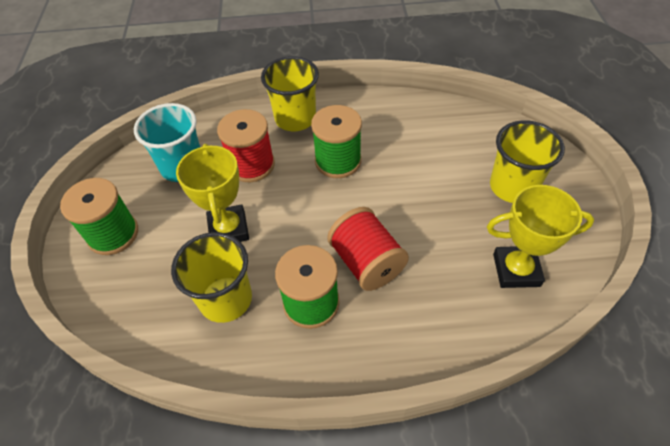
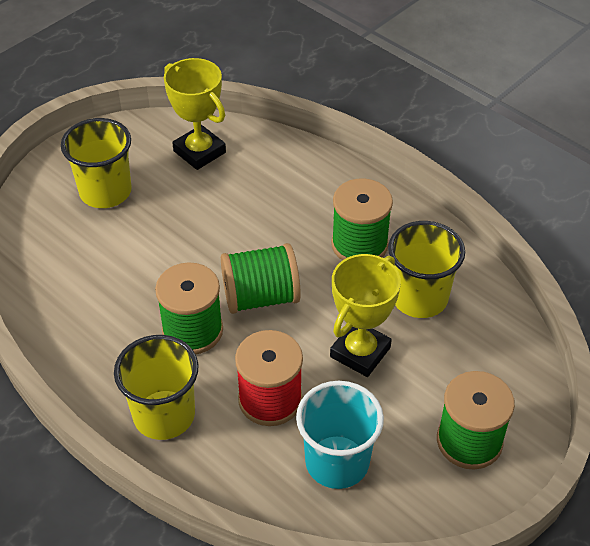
camera: 135 degrees left, 5 degrees down
(327, 209) = (261, 297): none -> green spool
(366, 262) = (286, 236): red spool -> none

